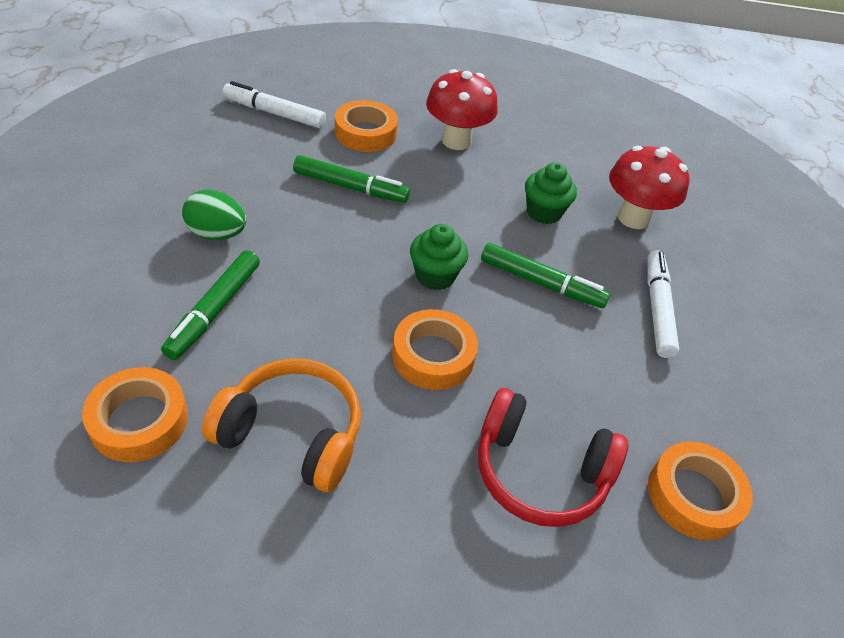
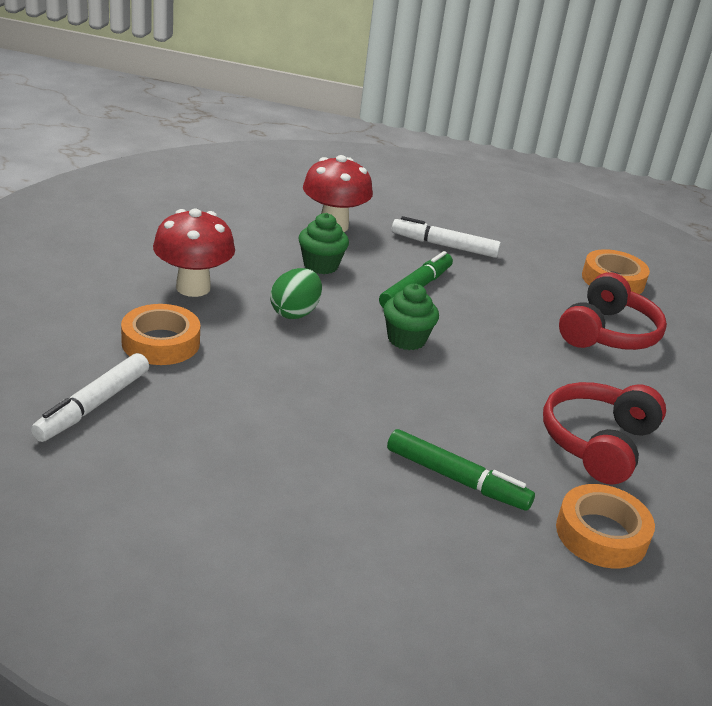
camera: 80 degrees left, 15 degrees down
(217, 234) = (336, 470): green egg -> green egg (295, 313)
(292, 434) = (598, 443): orange headphones -> red headphones
(350, 187) = (263, 368): green marker -> none
(433, 356) = (504, 358): orange tape -> none

